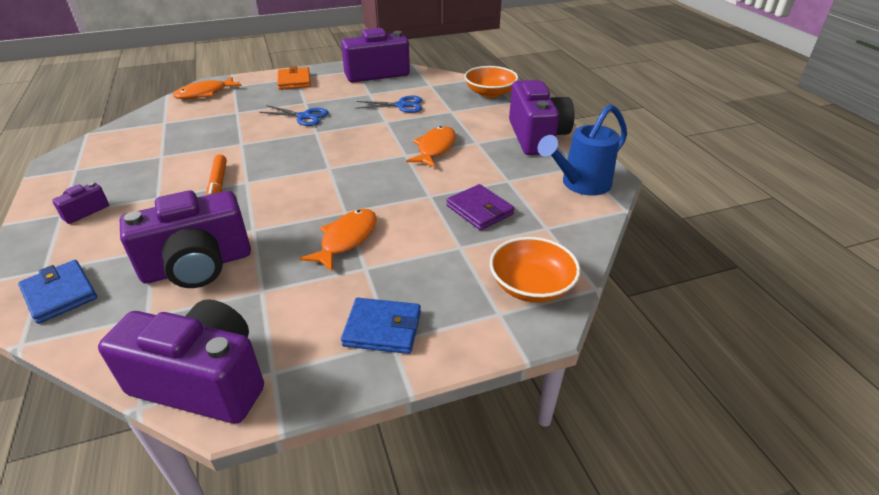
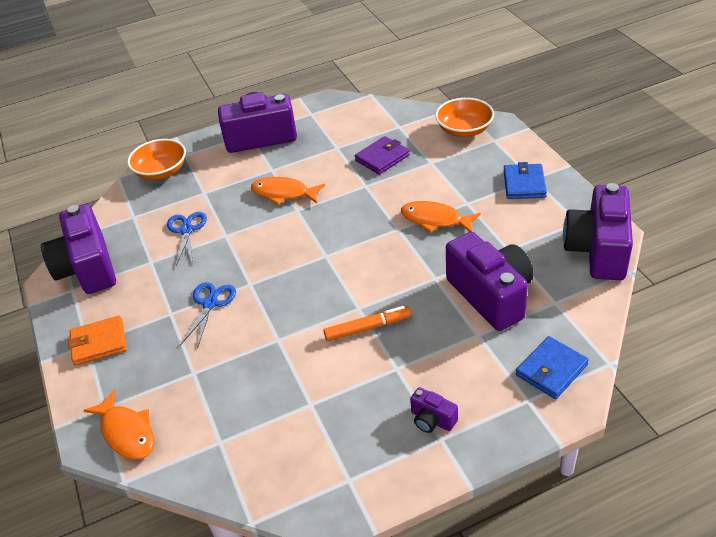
camera: 90 degrees left, 5 degrees up
(580, 184) = (339, 113): blue watering can -> none

